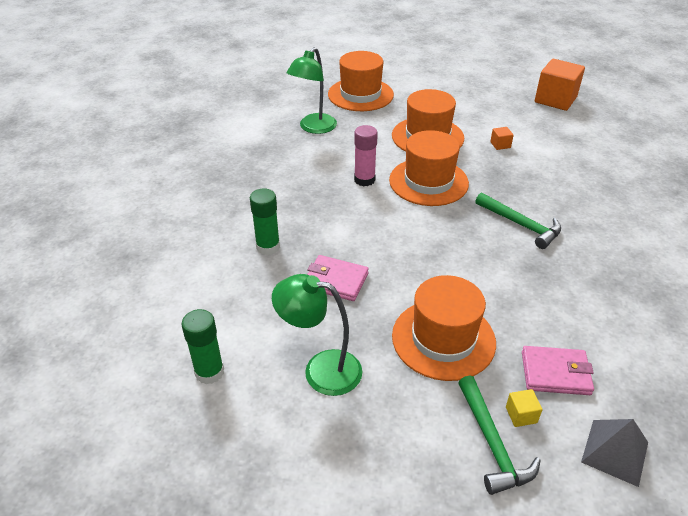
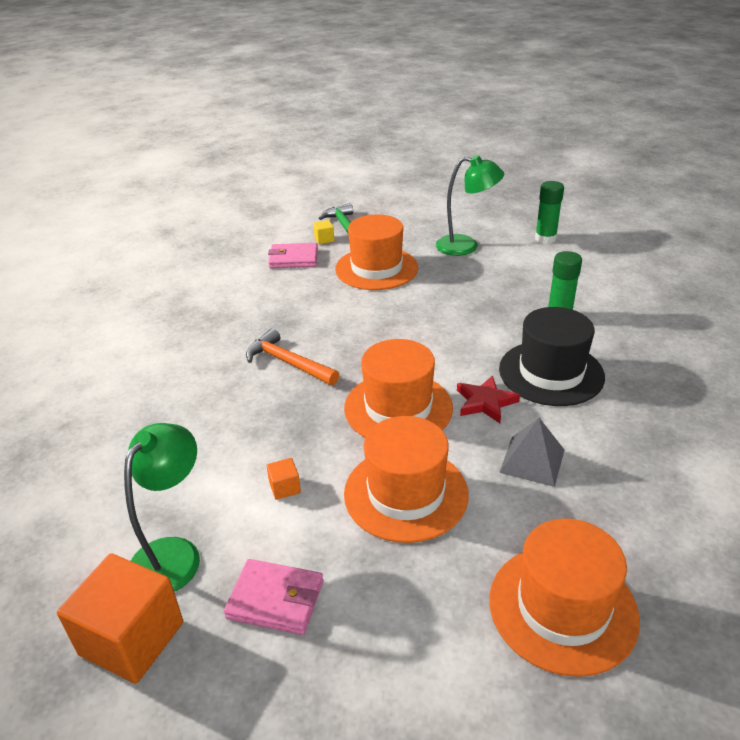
camera: 175 degrees right, 5 degrees down
(306, 196) = (551, 373): none -> black hat
(313, 128) = (607, 494): green lamp -> green lamp (174, 554)
(336, 280) = (477, 296): pink wallet -> pink wallet (275, 599)
(364, 180) = (485, 402): pink glue stick -> red star
(521, 225) = (288, 363): green hammer -> orange hammer
(615, 452) = (269, 231): grey pyramid -> grey pyramid (532, 461)

